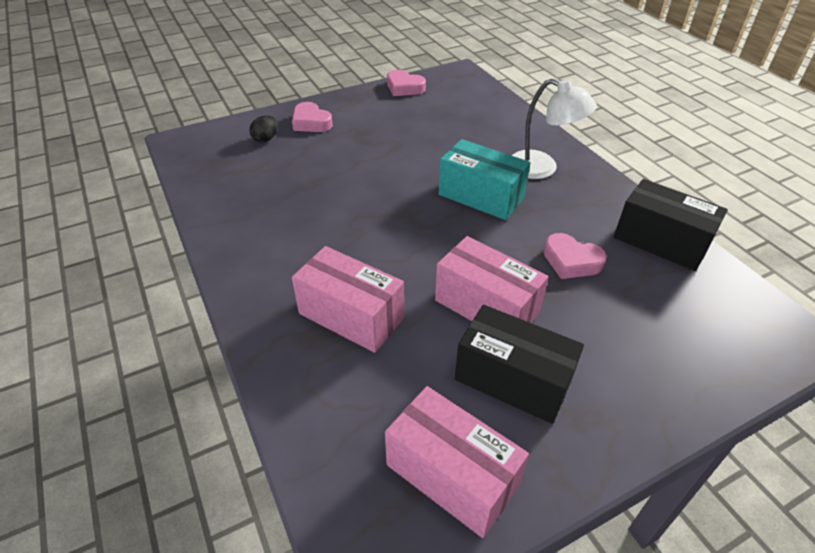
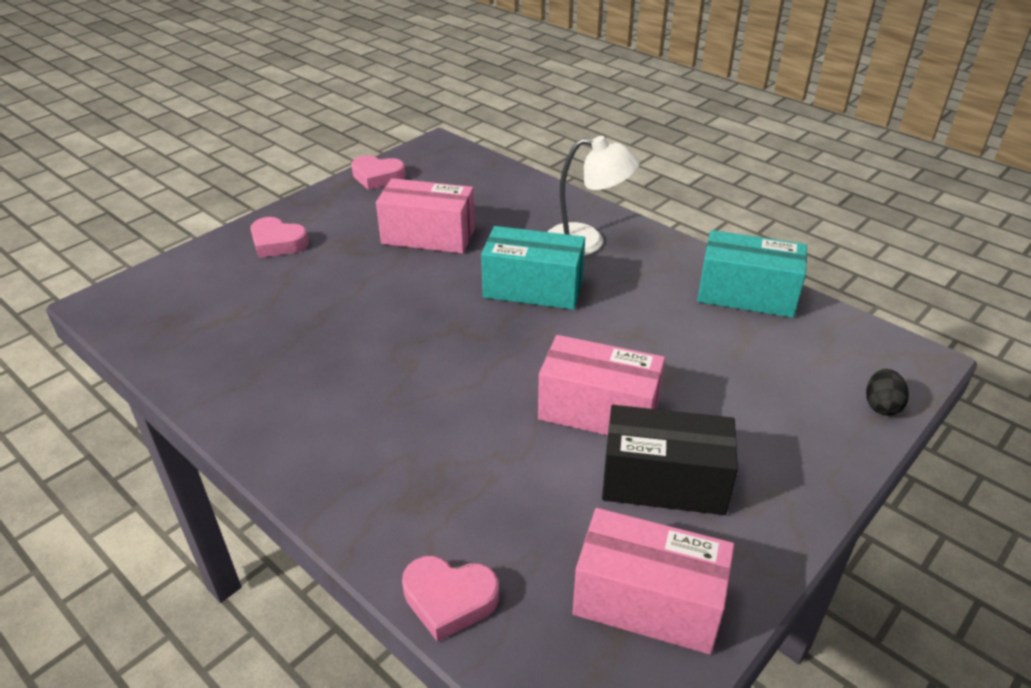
camera: 20 degrees left, 5 degrees down
(266, 139) = (227, 276): black egg -> black egg (881, 406)
(351, 316) = (449, 463): pink box -> pink box (428, 236)
(571, 261) = (665, 338): pink heart -> pink heart (449, 599)
(661, 241) = (746, 295): black box -> turquoise box

